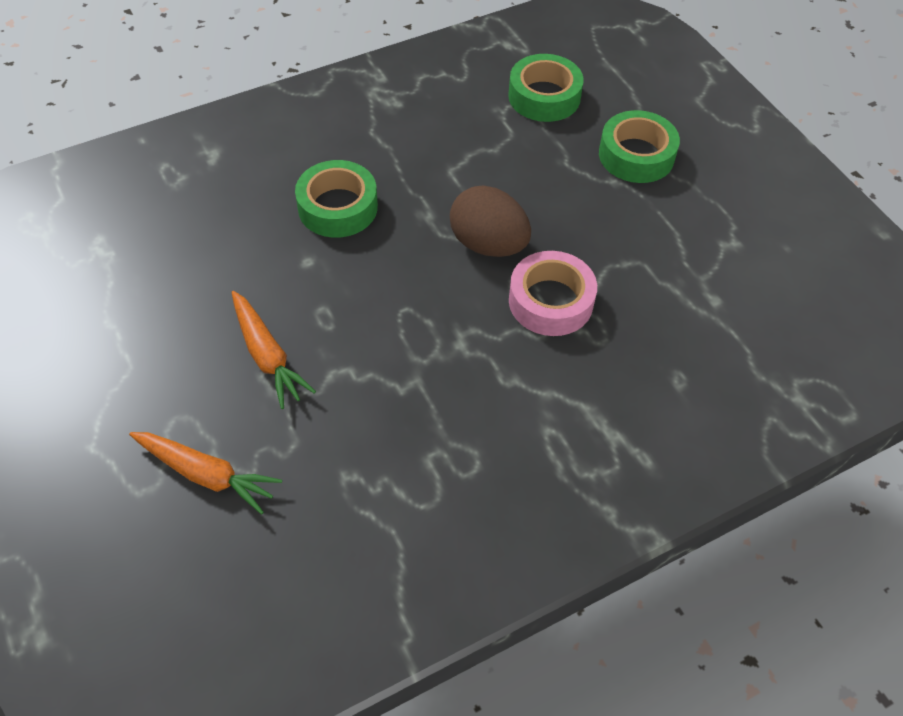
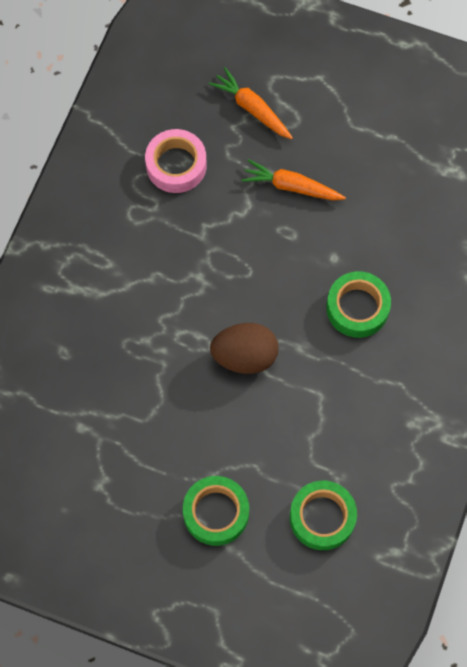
camera: 140 degrees right, 15 degrees up
(206, 475) = (252, 108): orange carrot -> orange carrot turned 60 degrees clockwise
(550, 301) = (174, 346): pink tape -> pink tape (176, 165)

